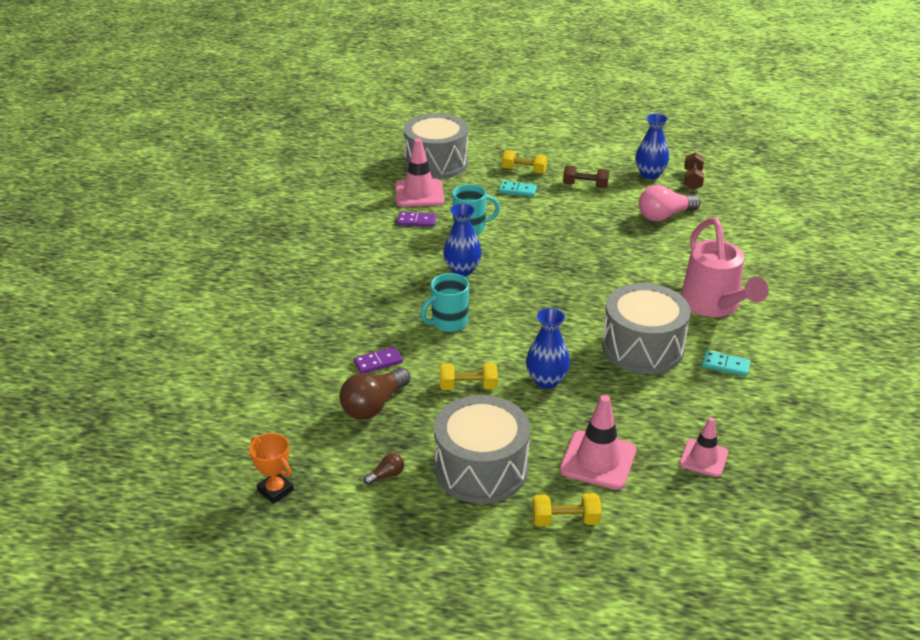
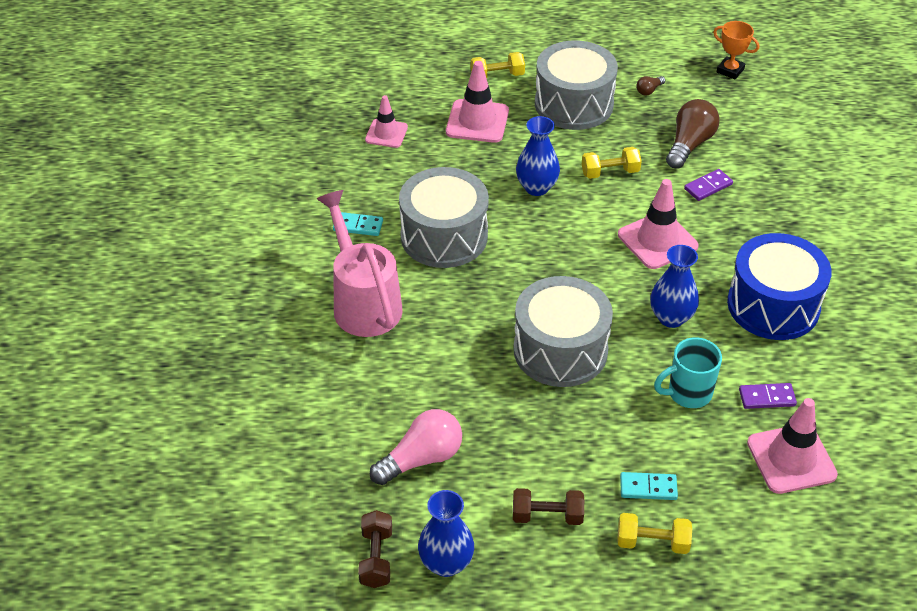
camera: 170 degrees right, 10 degrees up
(377, 269) = (773, 305): none -> blue drum
(436, 163) = (800, 542): grey drum -> grey drum (560, 350)
(448, 323) = (657, 240): turquoise mug -> pink traffic cone

